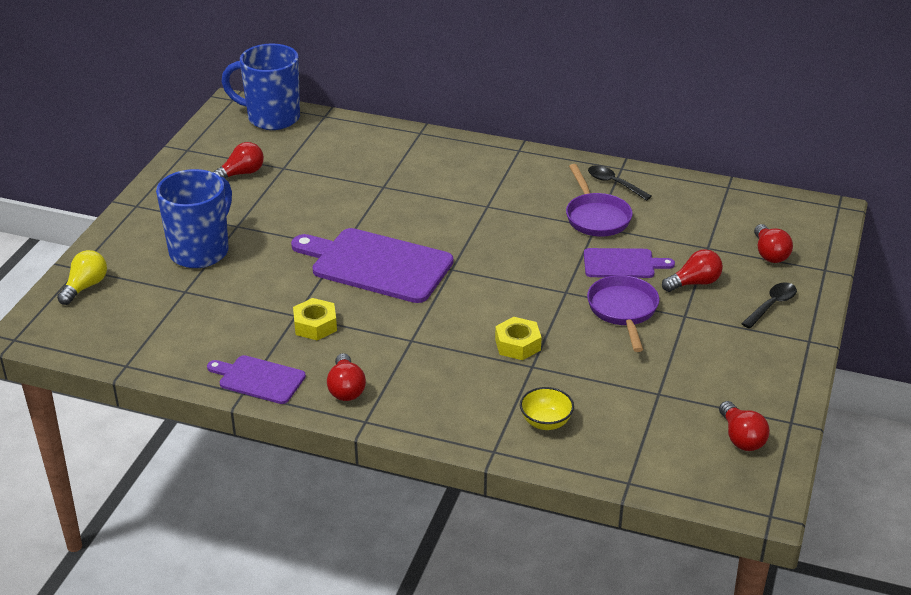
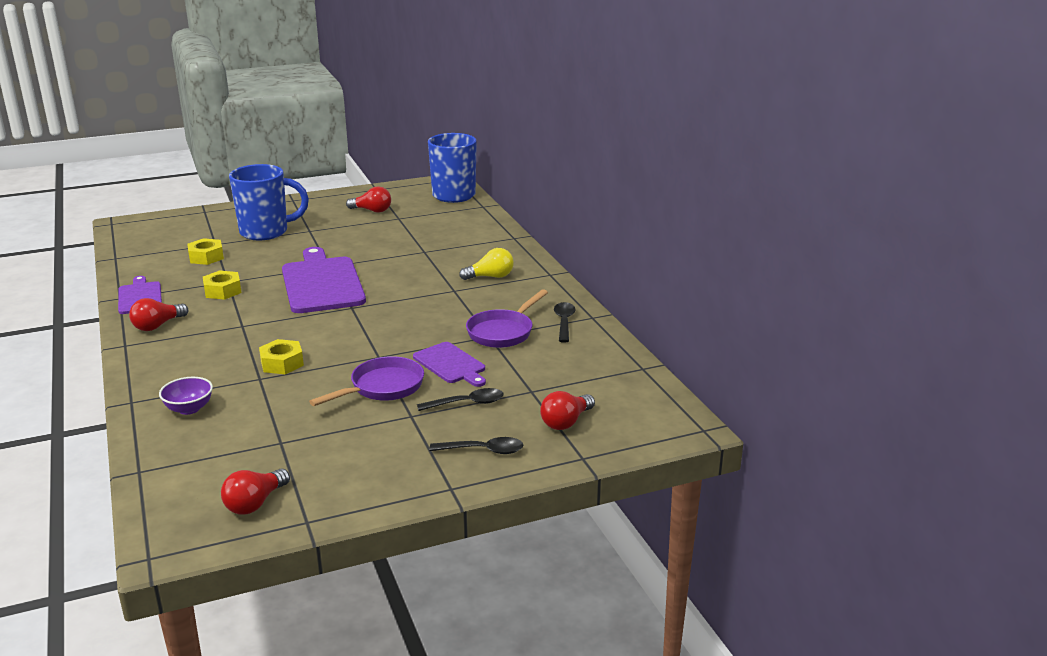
camera: 50 degrees right, 10 degrees down
(85, 287) = (187, 220): yellow light bulb -> yellow light bulb (490, 277)
(213, 308) = (206, 257): none -> yellow nut
(546, 422) = (189, 409): yellow bowl -> purple bowl
(694, 283) = (467, 403): red light bulb -> black spoon

